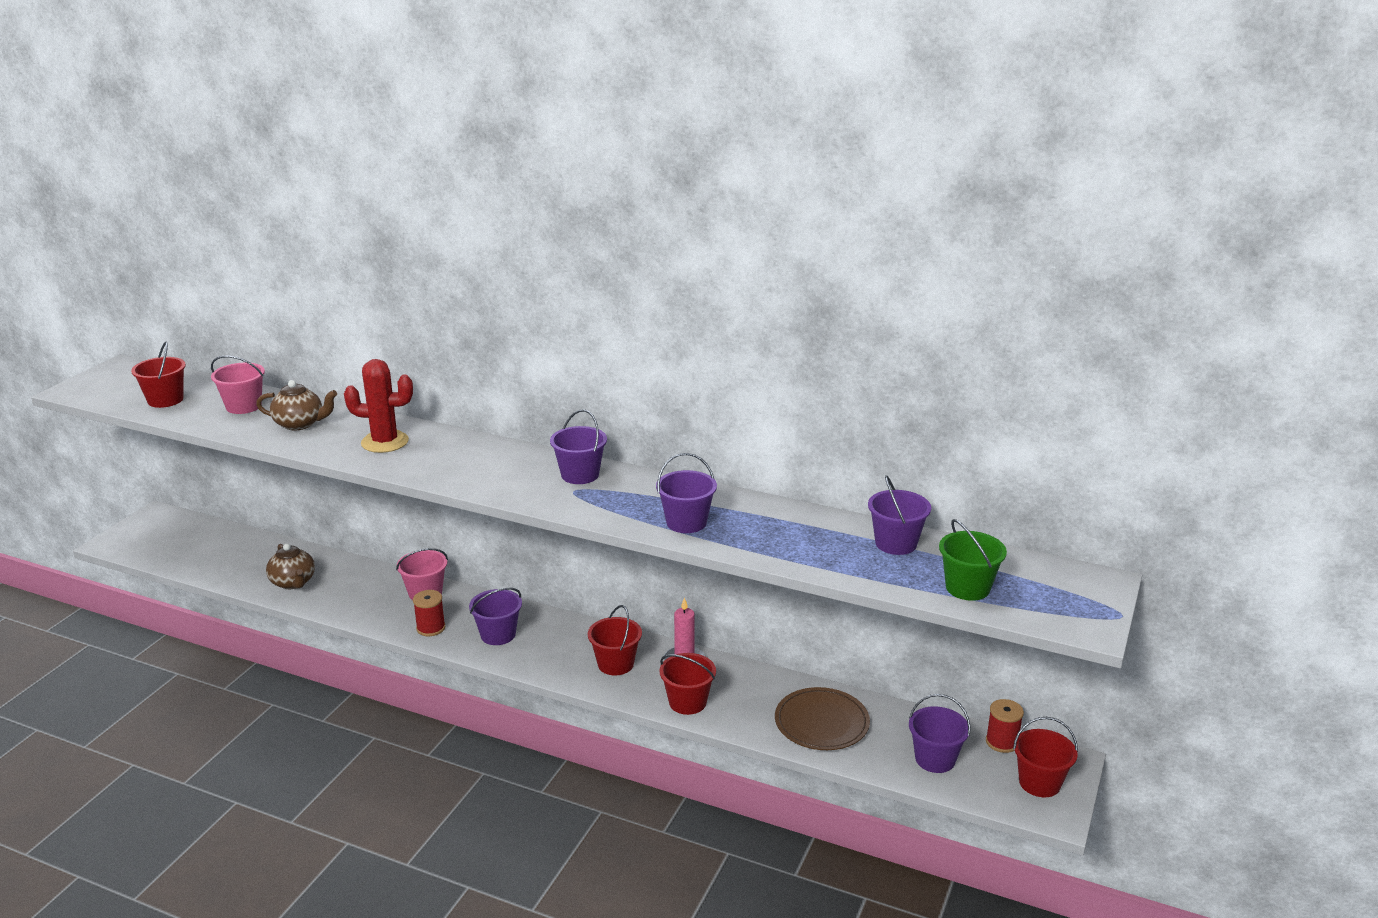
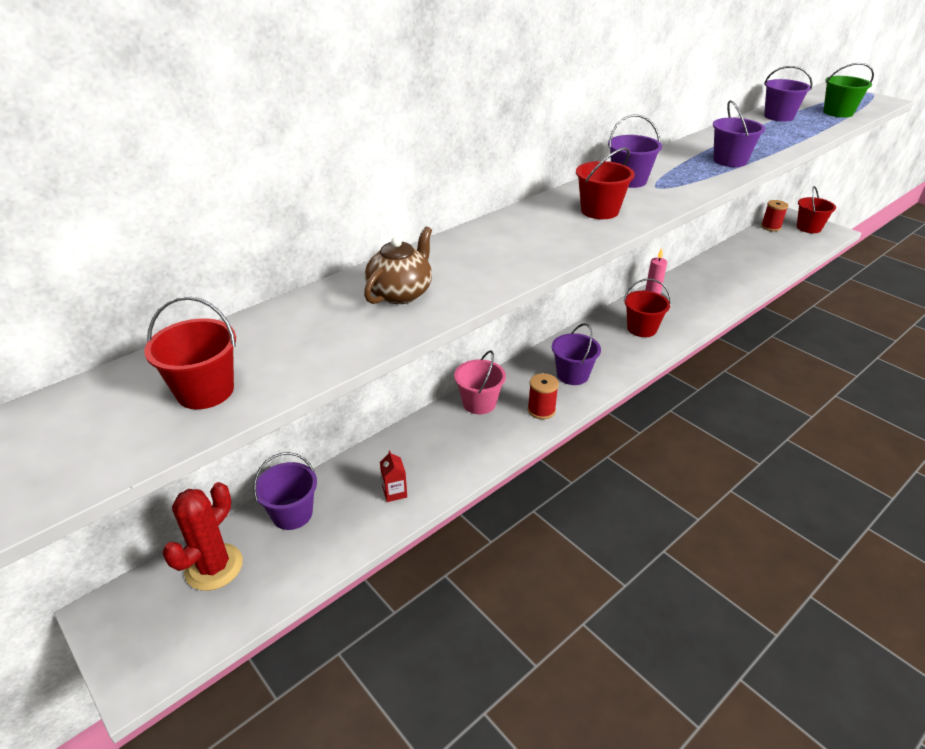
camera: 65 degrees left, 10 degrees up
(244, 406) = (304, 327): pink bucket -> none
(293, 582) = (394, 492): brown teapot -> red carton
(385, 442) = (495, 251): red cactus -> red cactus (214, 567)
(687, 702) = (701, 311): red bucket -> red bucket (599, 211)
(821, 723) = (738, 271): brown plate -> none
(935, 759) = (782, 248): purple bucket -> purple bucket (292, 514)

